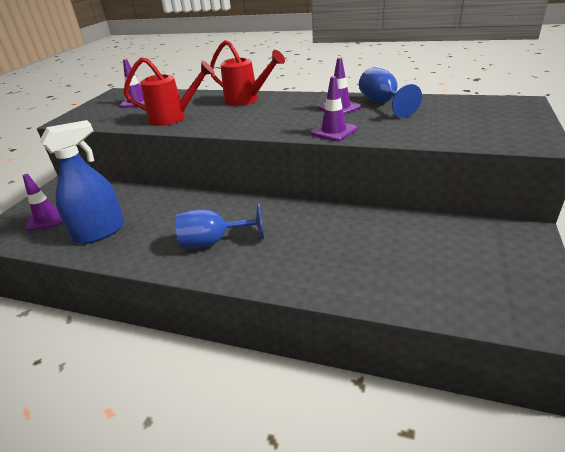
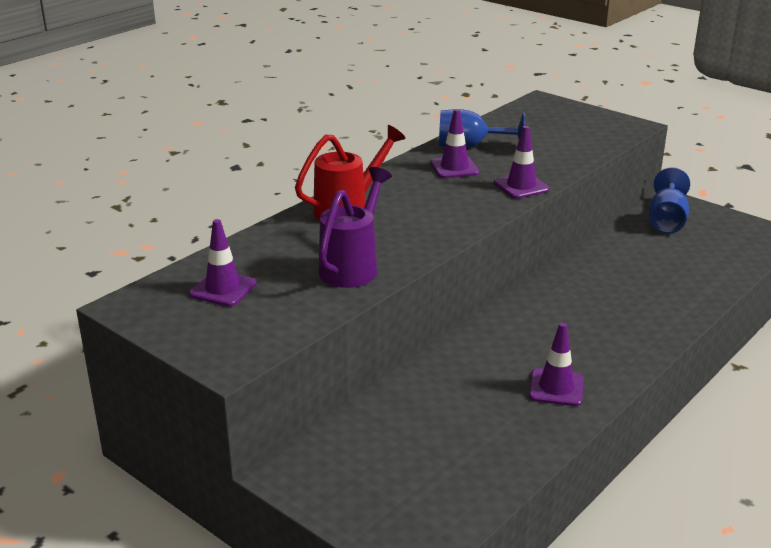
camera: 70 degrees left, 5 degrees down
(47, 218) = (408, 486): purple traffic cone -> purple traffic cone (556, 388)
(100, 232) = (492, 433): blue spray bottle -> none
(174, 118) = (353, 266): red watering can -> purple watering can
(213, 242) = (579, 348): blue goblet -> blue goblet (666, 221)

